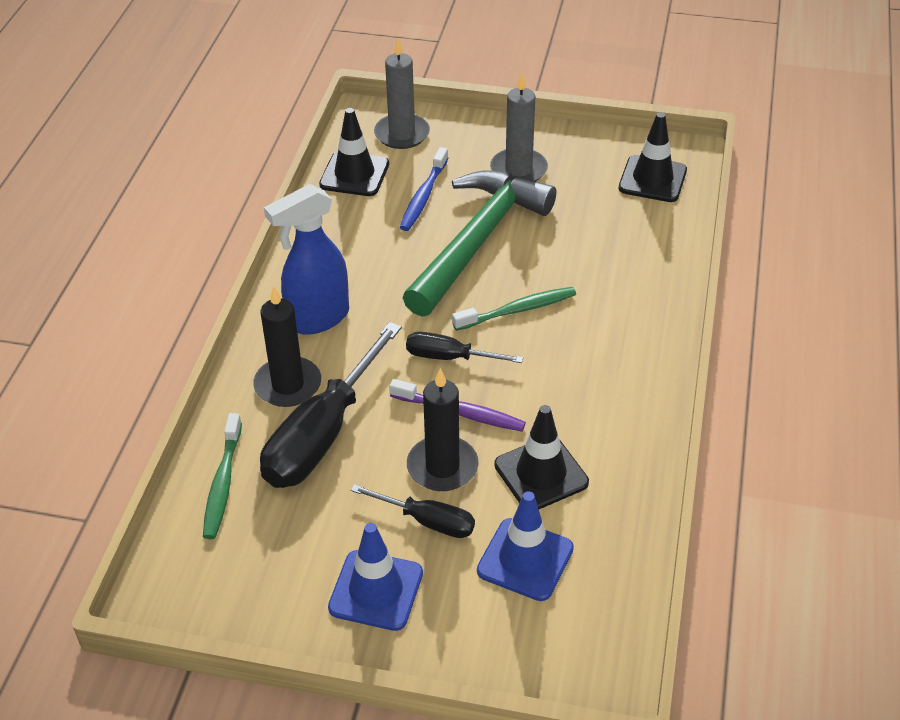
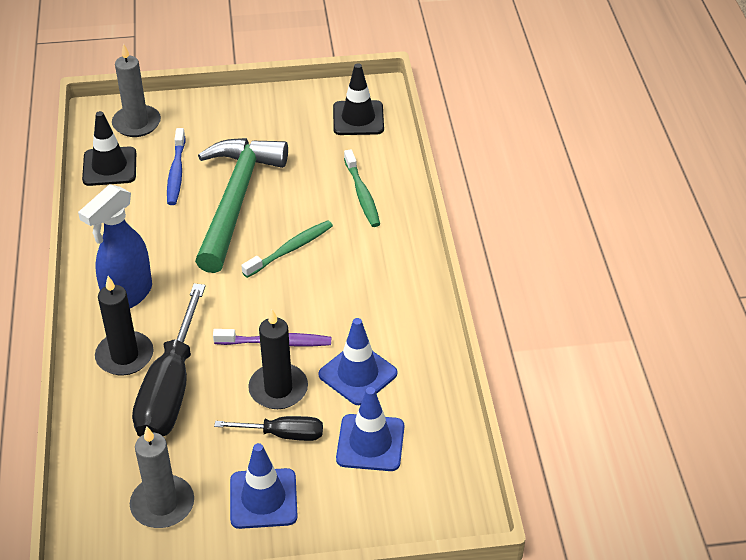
camera: 20 degrees left, 0 degrees up
(222, 483) = (103, 449): green toothbrush -> green toothbrush (362, 194)
(450, 357) = (250, 301): black screwdriver -> none
(518, 170) = (247, 133): grey candle -> grey candle (162, 504)
(541, 474) = (358, 374): black traffic cone -> blue traffic cone

